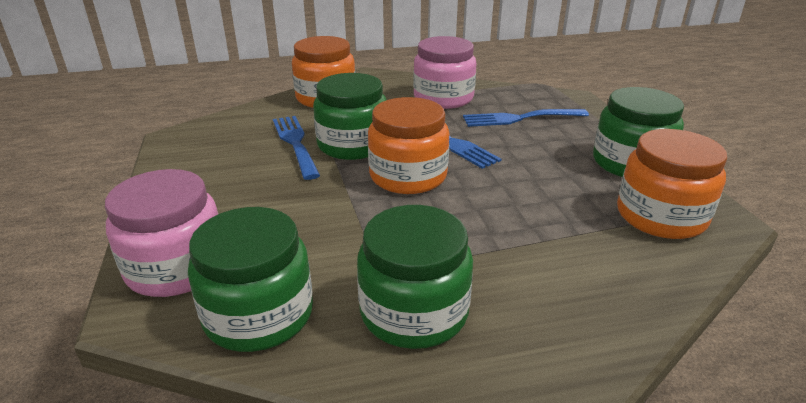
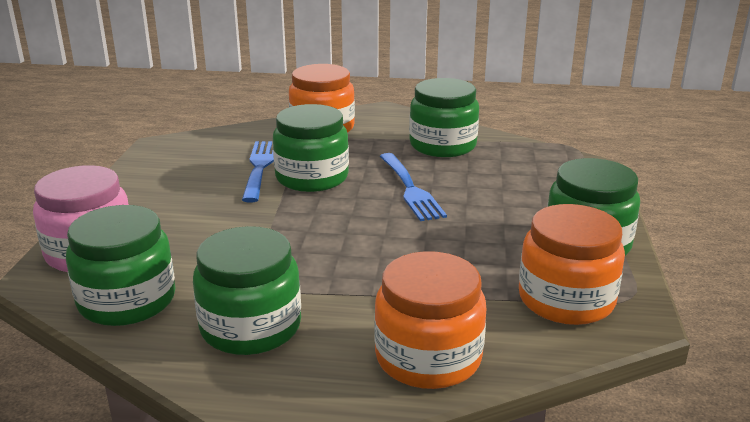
camera: 20 degrees right, 5 degrees down
(408, 176) = (341, 215): orange jar -> orange jar (428, 357)
(443, 98) = (442, 145): pink jar -> green jar
(520, 118) = (507, 178): blue fork -> none

